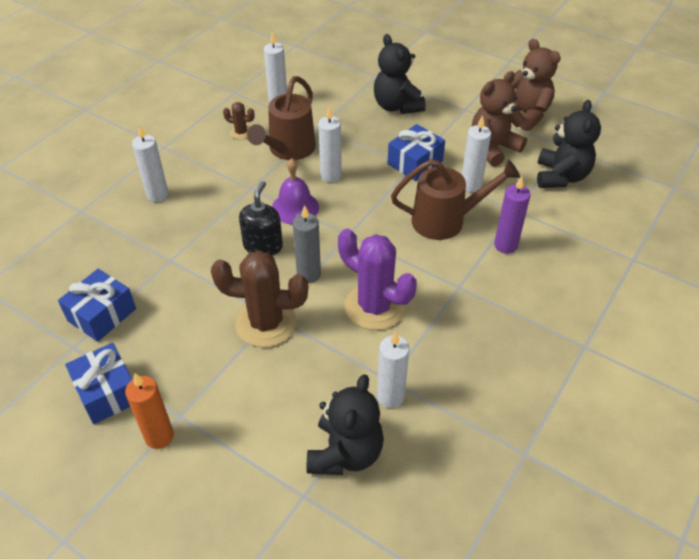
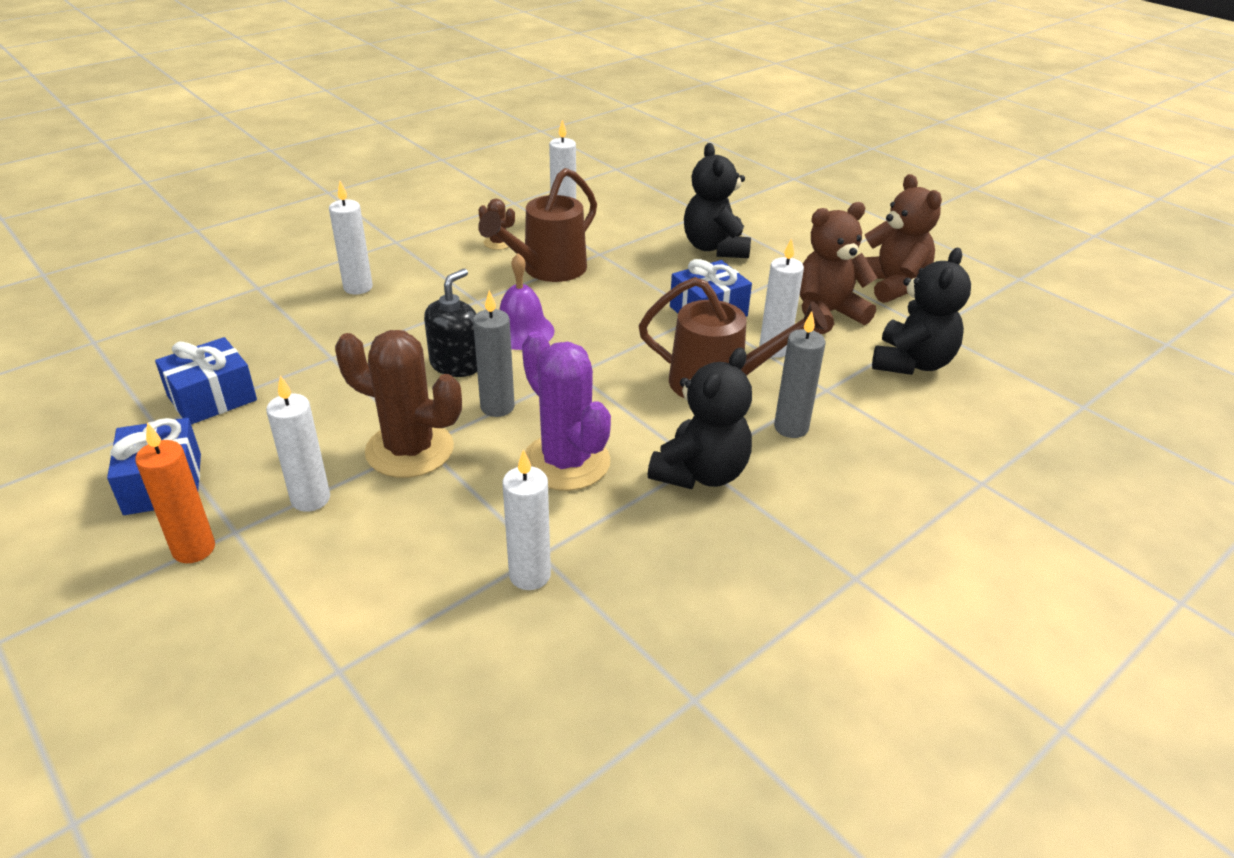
camera: 15 degrees right, 10 degrees down
(330, 176) = (587, 306): white candle -> white candle (310, 499)
(345, 453) = (427, 631): black teddy bear -> black teddy bear (701, 473)
(505, 245) = (791, 428): purple candle -> grey candle

